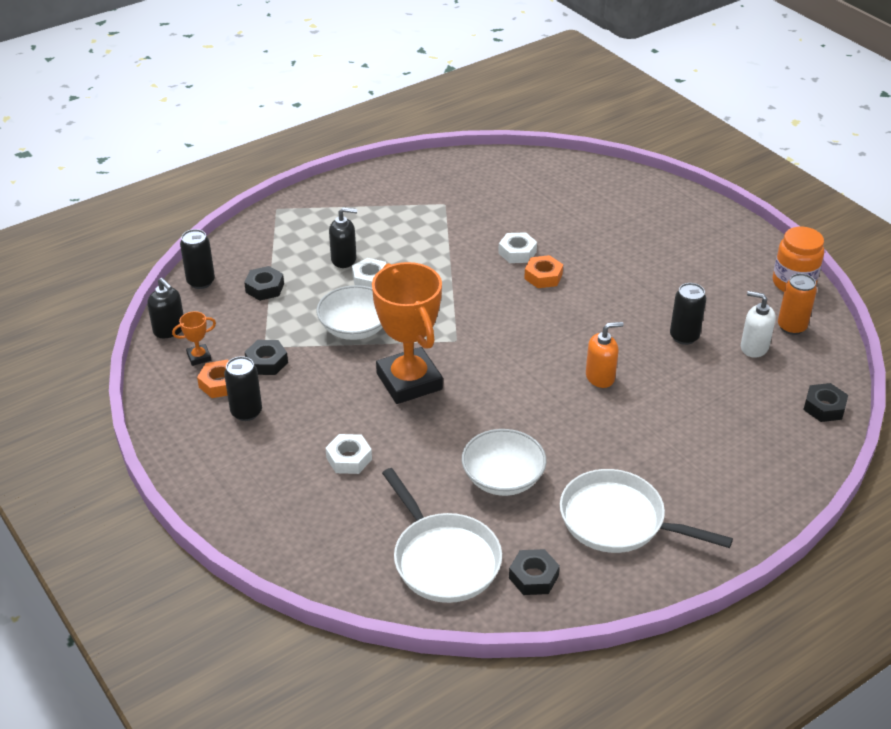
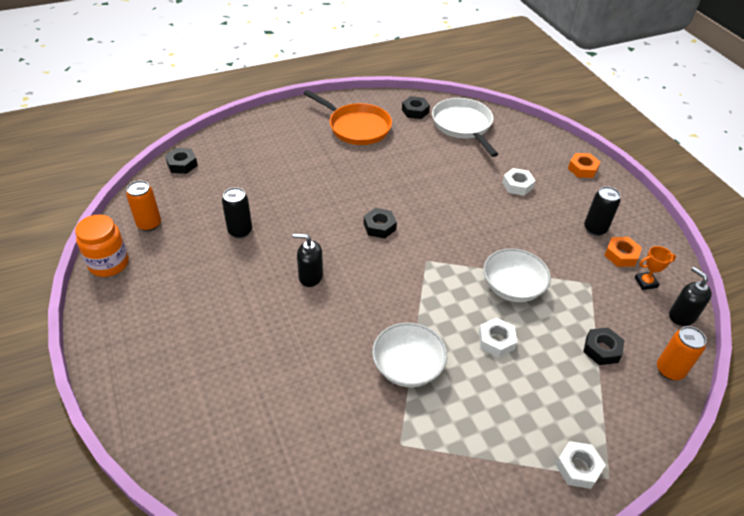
camera: 170 degrees left, 5 degrees up
(201, 282) = (669, 370): black can -> orange can
(267, 362) = (586, 268): black nut -> black nut (379, 227)
(344, 259) = (523, 374): black soap dispenser -> black soap dispenser (310, 276)
(409, 381) = (470, 231): orange trophy -> none
(503, 478) = (417, 158): white bowl -> white bowl (407, 367)
(517, 252) = (342, 348): white nut -> white nut (578, 468)
(543, 276) = (328, 313): orange nut -> orange nut (582, 169)
(600, 377) = (324, 210): orange soap dispenser -> none
(618, 520) = (356, 127): white pan -> orange pan
(754, 347) = (193, 213): white soap dispenser -> none

